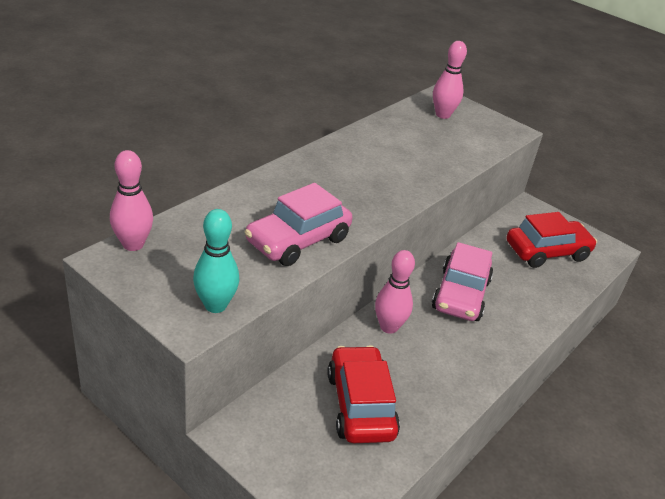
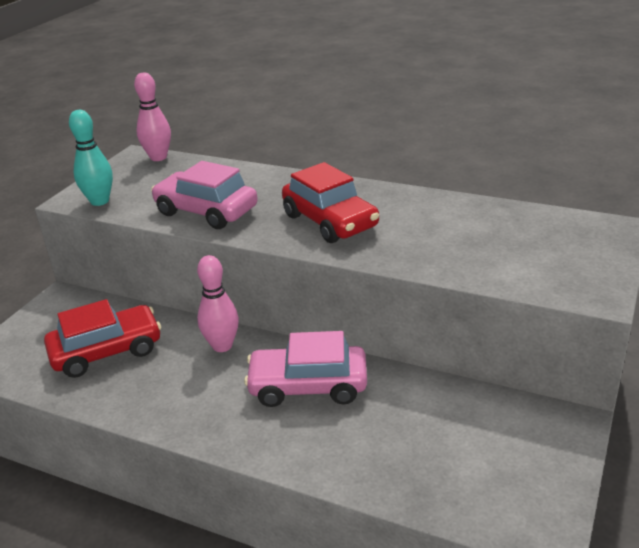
camera: 80 degrees right, 5 degrees down
(442, 115) = (558, 237): pink bowling pin -> none
(547, 252) = (466, 453): red car -> red car (330, 221)

